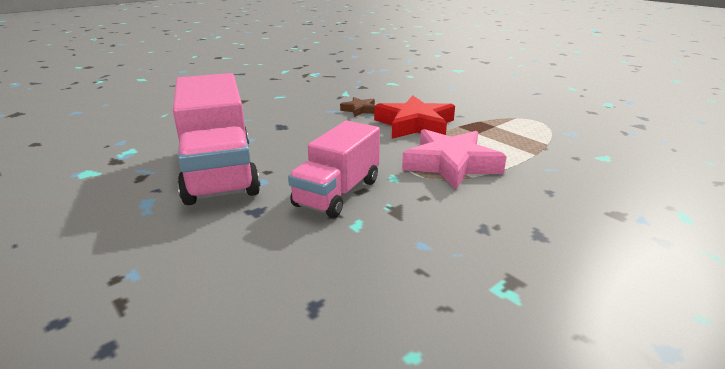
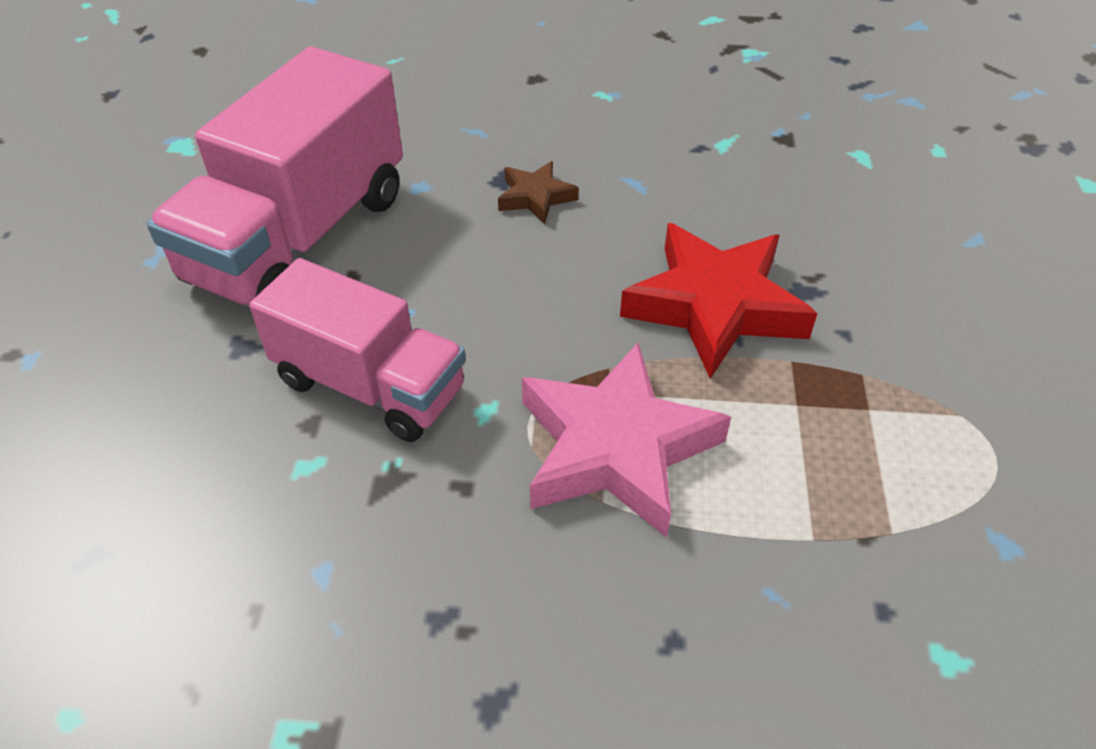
camera: 45 degrees right, 20 degrees up
(337, 193) = (370, 385): pink truck -> pink truck turned 135 degrees counterclockwise
(359, 110) = (679, 206): brown star -> brown star (535, 197)

